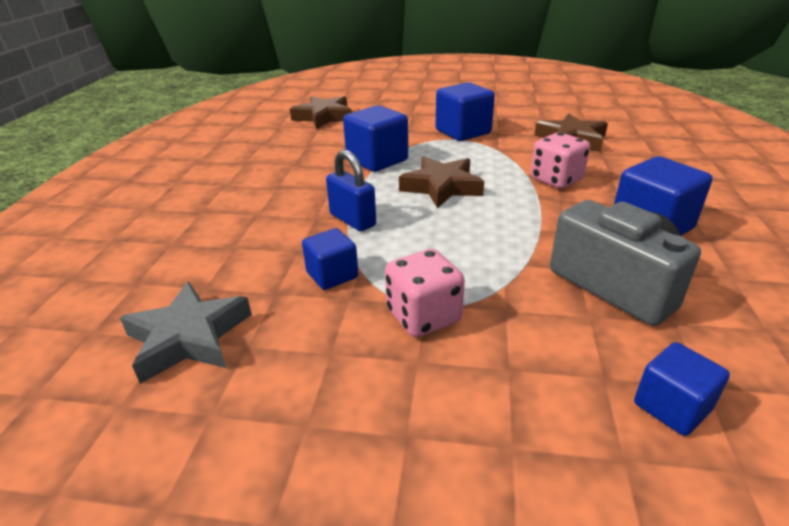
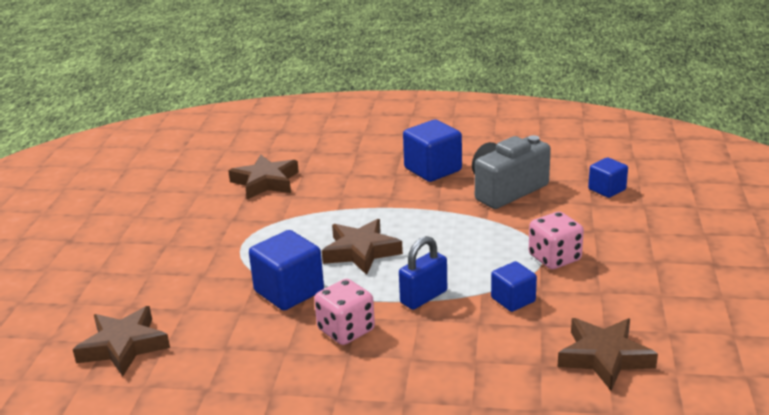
camera: 90 degrees left, 5 degrees down
(189, 337) = (604, 357): grey star -> brown star
(463, 132) = (223, 238): blue cube -> none
(556, 179) = (352, 197): pink dice -> pink dice (346, 330)

